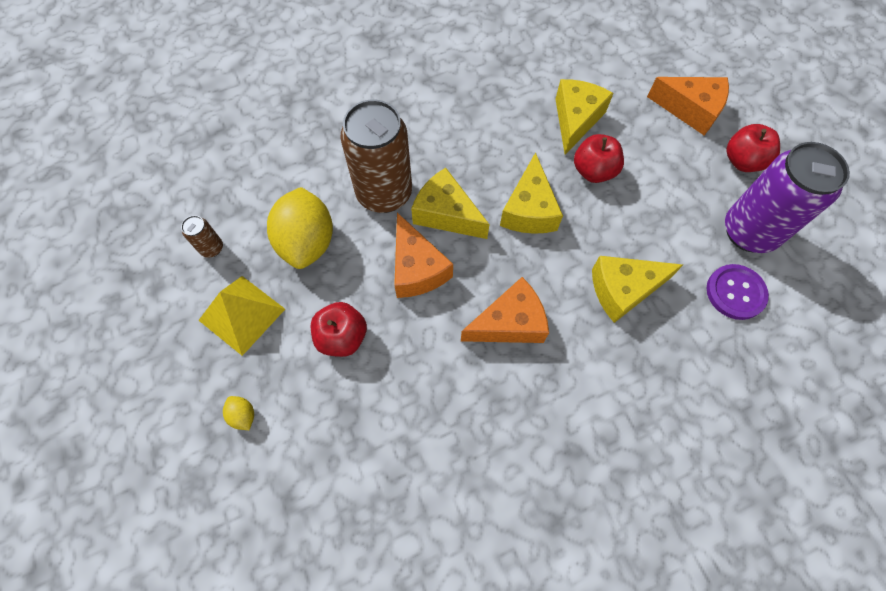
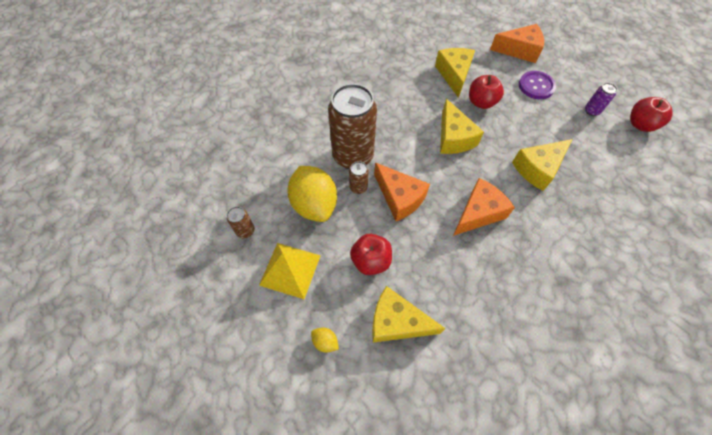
camera: 20 degrees left, 5 degrees down
(371, 238) = (358, 187): none -> brown can
(446, 214) = (401, 156): yellow cheese -> yellow cheese (397, 322)
(735, 292) = (603, 149): purple button -> purple button (536, 86)
(742, 161) = (565, 71): red apple -> red apple (640, 124)
(749, 232) = (591, 111): purple can -> purple can, size x0.42

